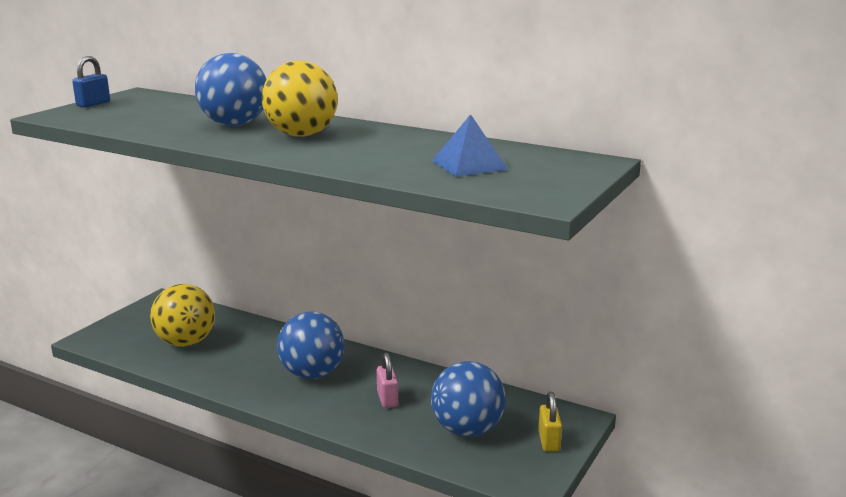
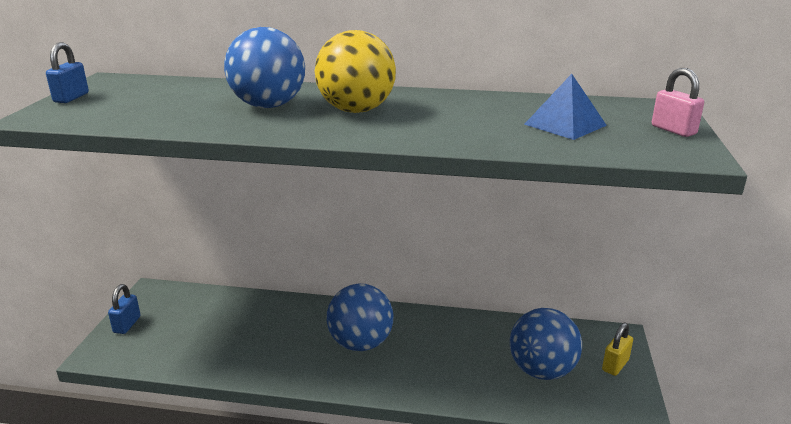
camera: 20 degrees left, 5 degrees up
(125, 322) = (127, 324): none -> blue padlock
(186, 342) = (209, 335): yellow ball -> none
(387, 399) = (449, 355): pink padlock -> pink padlock (673, 130)
(549, 441) = (615, 365): yellow padlock -> yellow padlock turned 60 degrees clockwise

